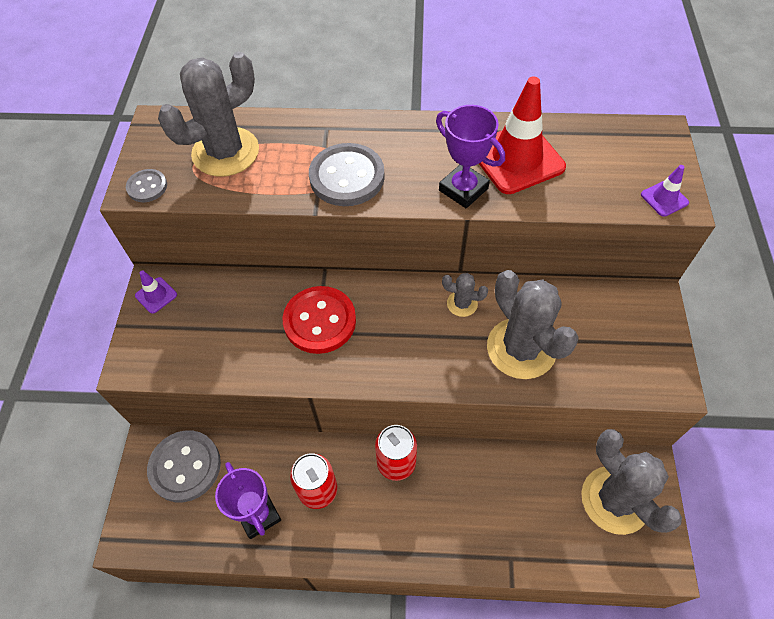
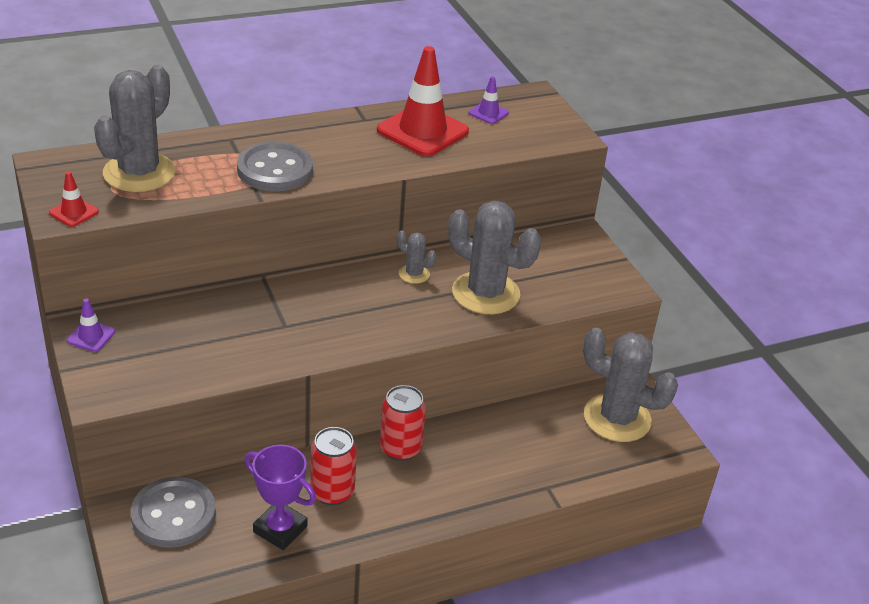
camera: 30 degrees left, 20 degrees down
(147, 187) = (74, 212): grey button -> red traffic cone
(320, 321) = (283, 317): red button -> none
(462, 304) = (414, 274): grey cactus -> grey cactus turned 45 degrees clockwise
(463, 189) = (388, 160): purple trophy -> none
(664, 199) = (559, 136): purple traffic cone -> purple traffic cone (488, 113)

